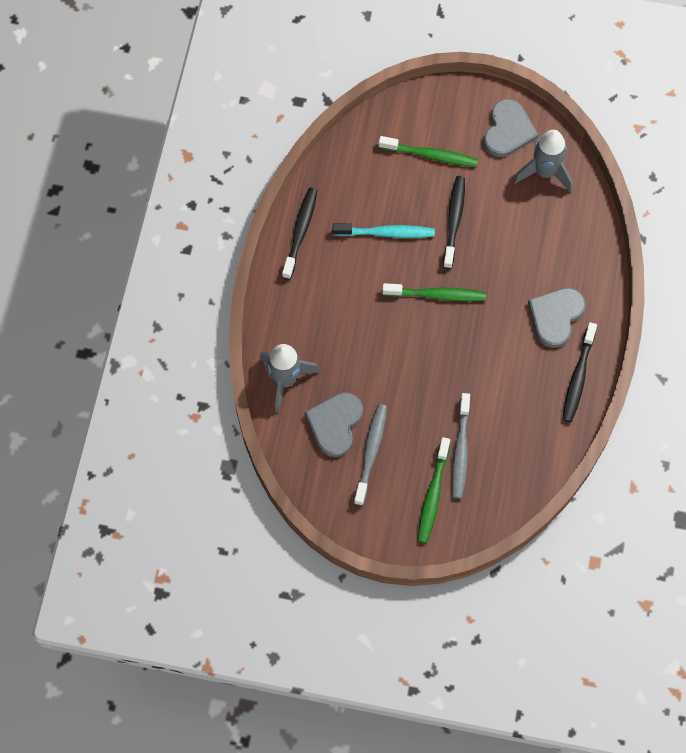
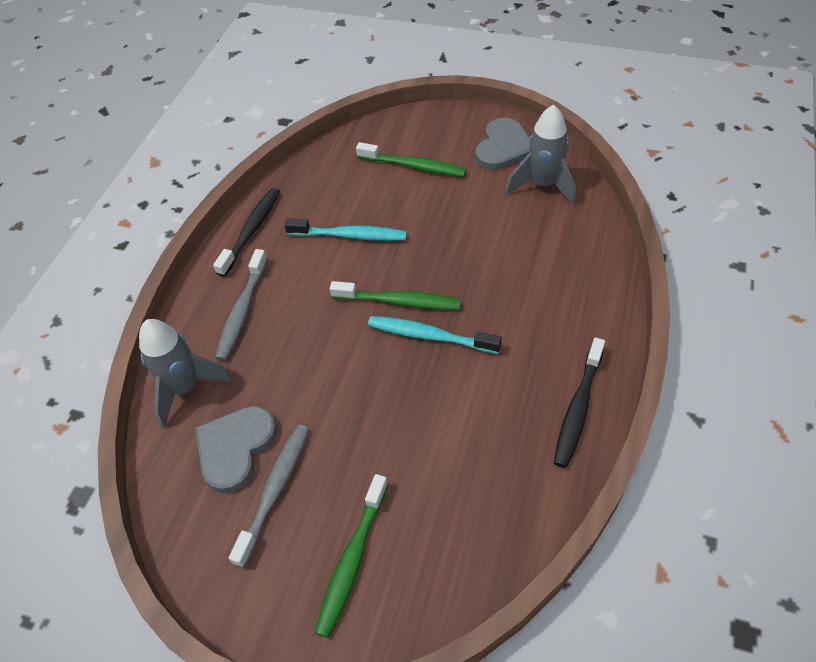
camera: 10 degrees right, 15 degrees down
(454, 220) = (432, 226): black toothbrush -> none
(460, 450) = (402, 497): grey toothbrush -> grey toothbrush (242, 311)
(464, 324) = (429, 336): none -> turquoise toothbrush
(555, 316) = (549, 333): grey heart -> none

